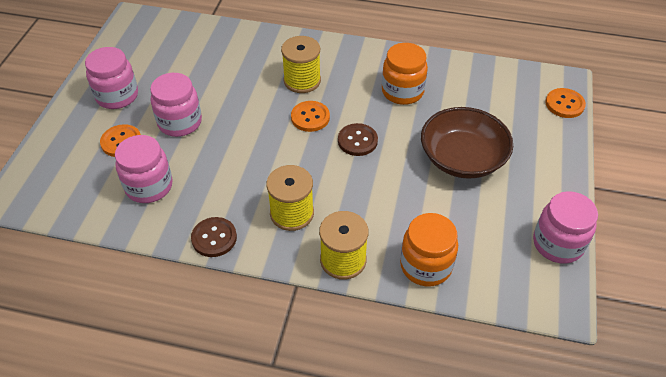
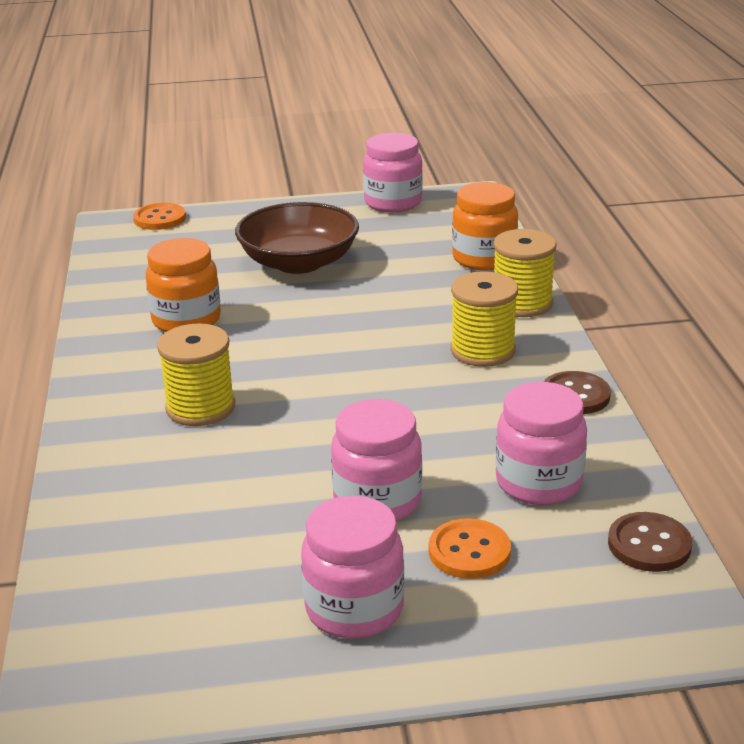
camera: 110 degrees left, 20 degrees down
(310, 117) = (287, 380): orange button -> none
(357, 141) = (313, 333): brown button -> brown button (649, 544)

